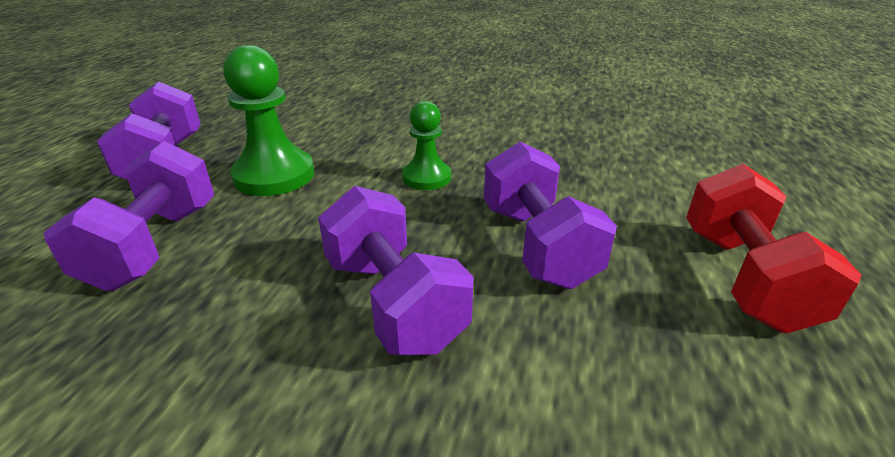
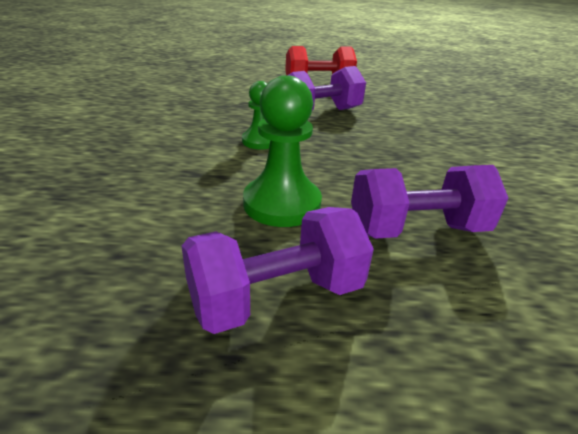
camera: 105 degrees left, 0 degrees up
(394, 302) = (390, 139): purple dumbbell -> none

